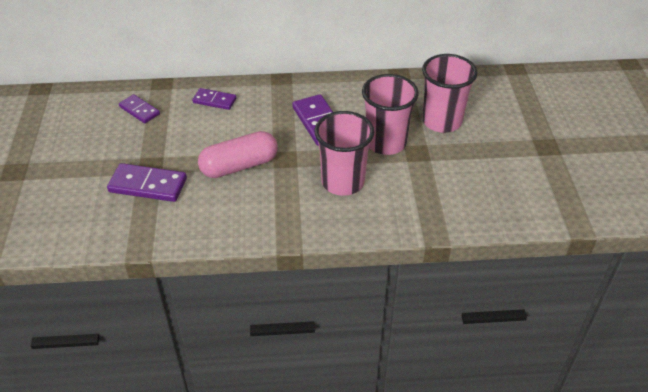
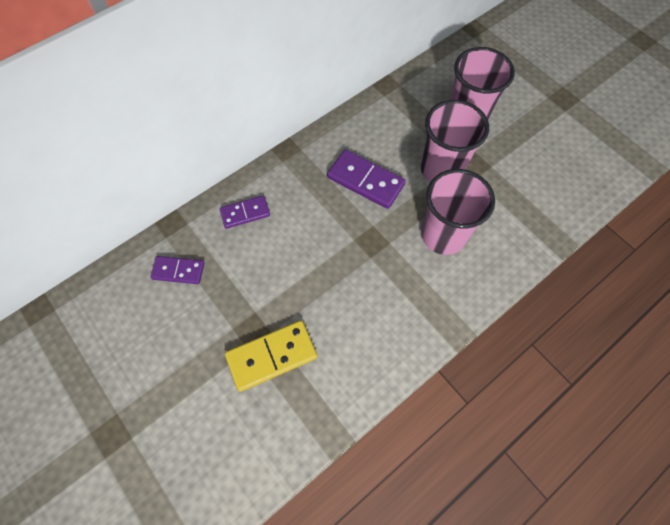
camera: 35 degrees left, 20 degrees up
(148, 185) = (271, 356): purple domino -> yellow domino
(239, 166) = (338, 276): pink capsule -> none

